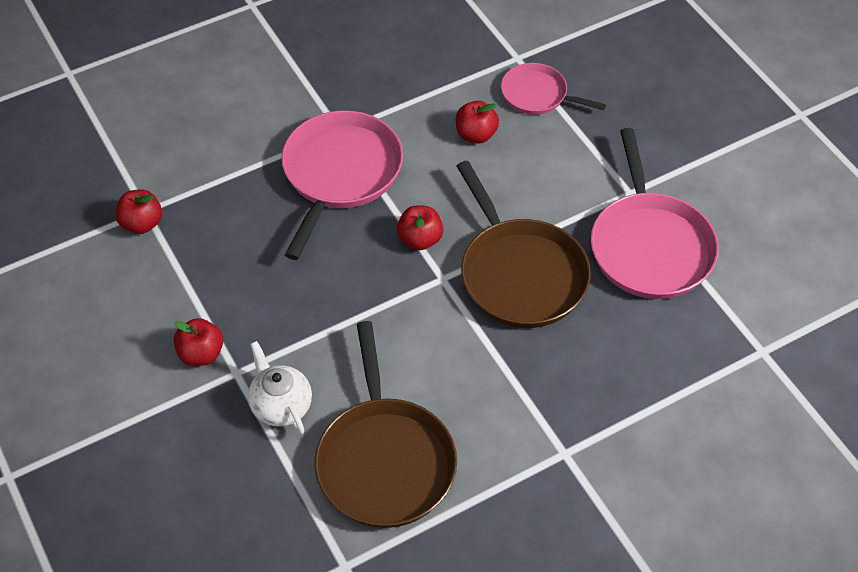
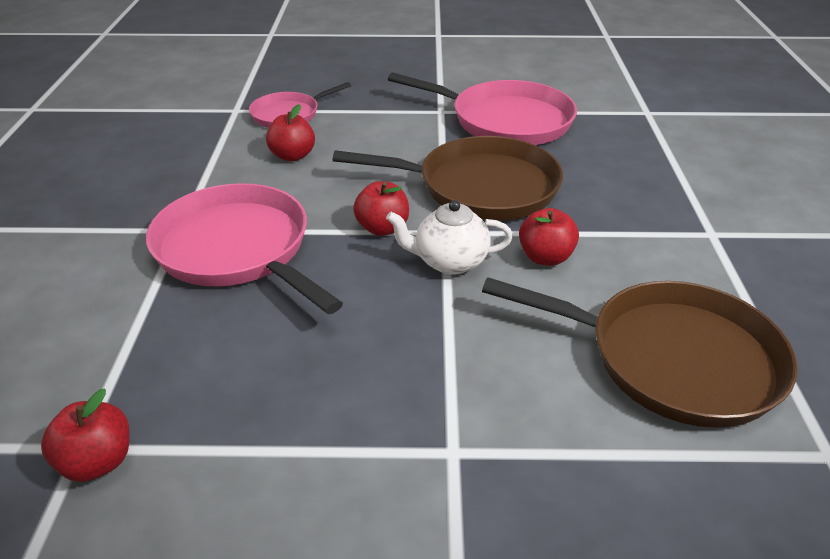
camera: 60 degrees left, 15 degrees down
(201, 354) = (393, 480): red apple -> red apple (545, 257)
(281, 406) = (538, 424): white teapot -> white teapot (449, 261)

